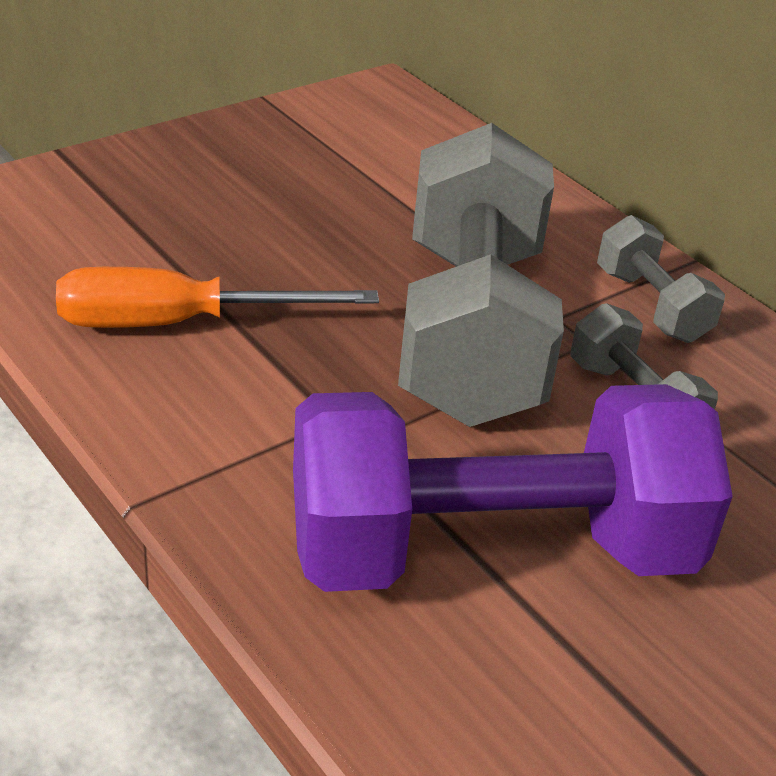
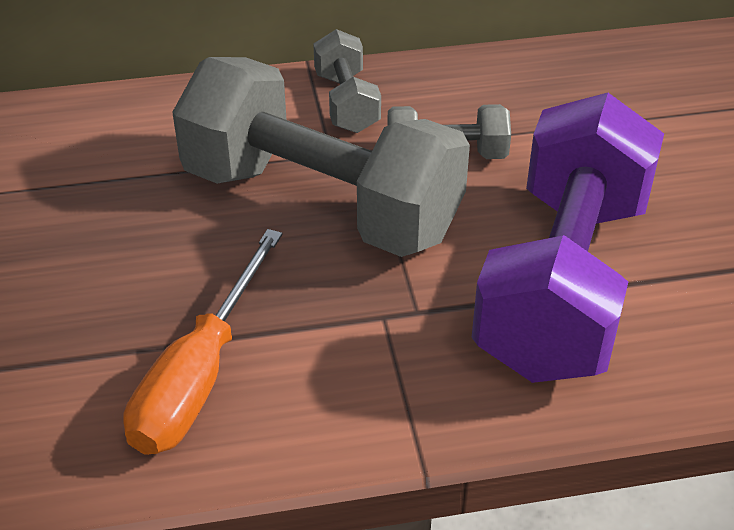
camera: 60 degrees left, 5 degrees up
(651, 306) = (347, 103): grey dumbbell -> grey dumbbell turned 75 degrees clockwise

